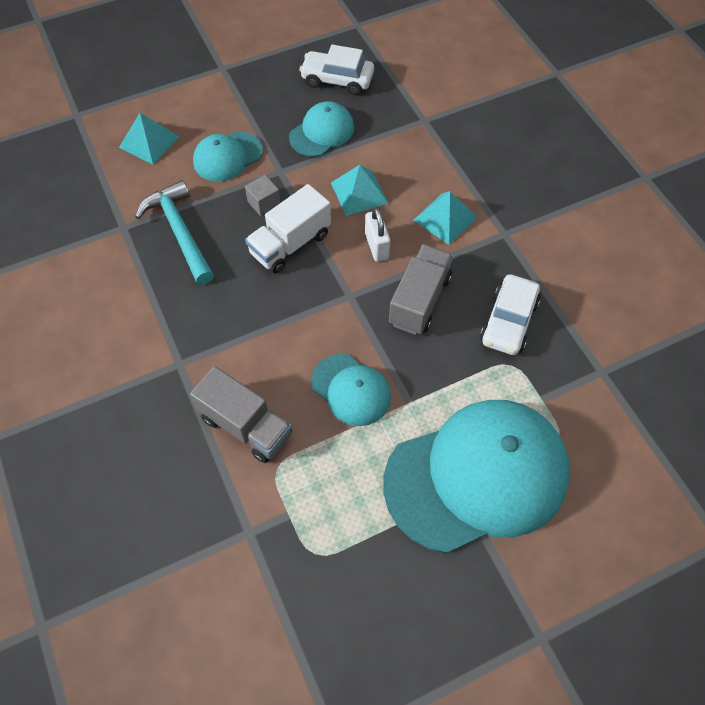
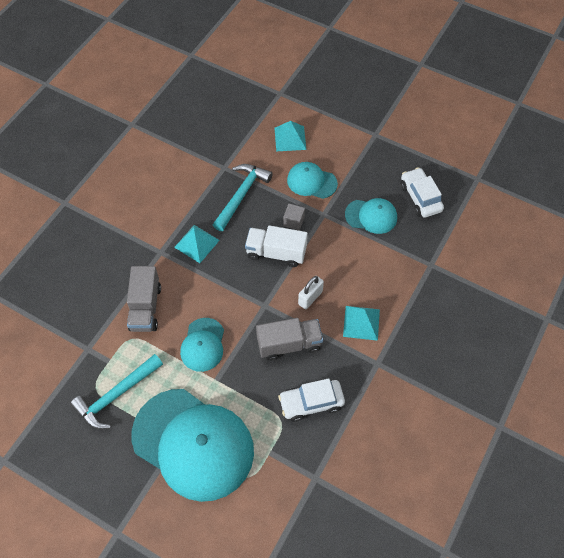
camera: 55 degrees right, 0 degrees up
(346, 532) = (116, 395): none -> turquoise hammer
(359, 192) = (342, 264): turquoise pyramid -> turquoise pyramid (197, 243)

